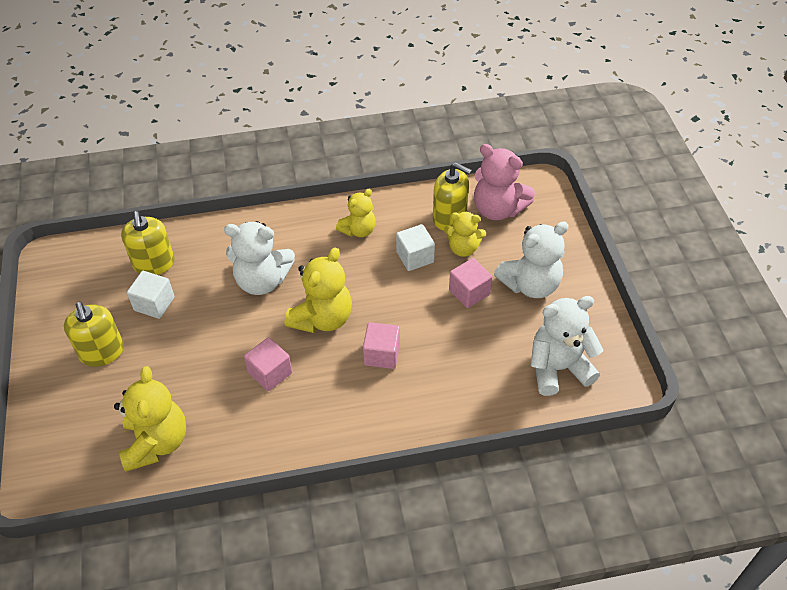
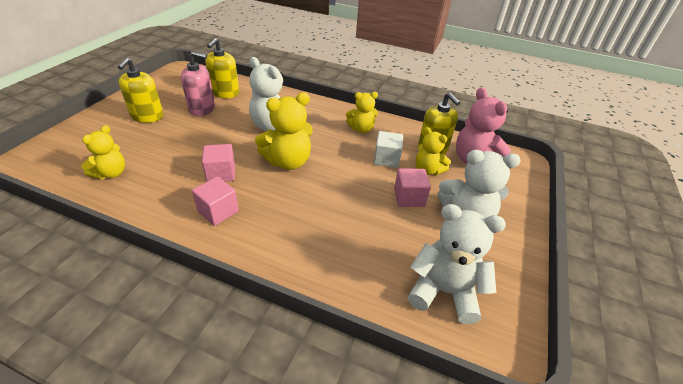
camera: 30 degrees right, 10 degrees down
(154, 304) = (202, 109): white cube -> pink soap dispenser
(156, 442) = (111, 173): yellow teddy bear -> yellow teddy bear, size x0.63
(381, 354) = (305, 202): pink cube -> pink cube (218, 211)

